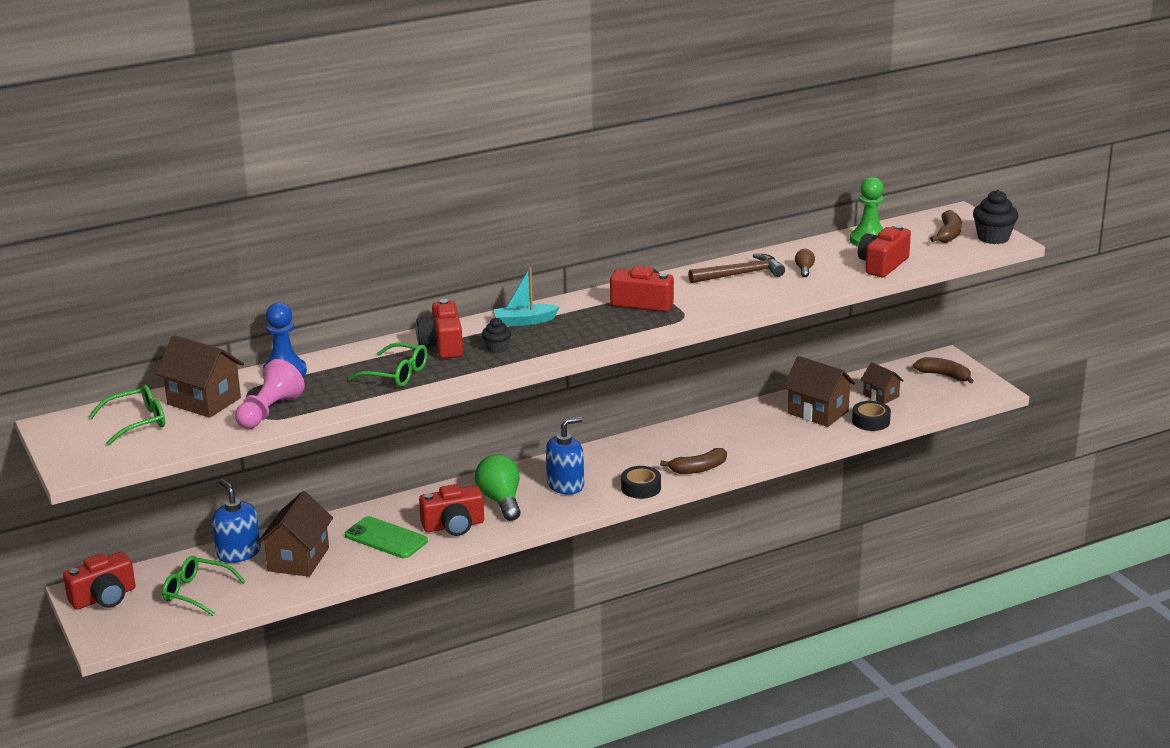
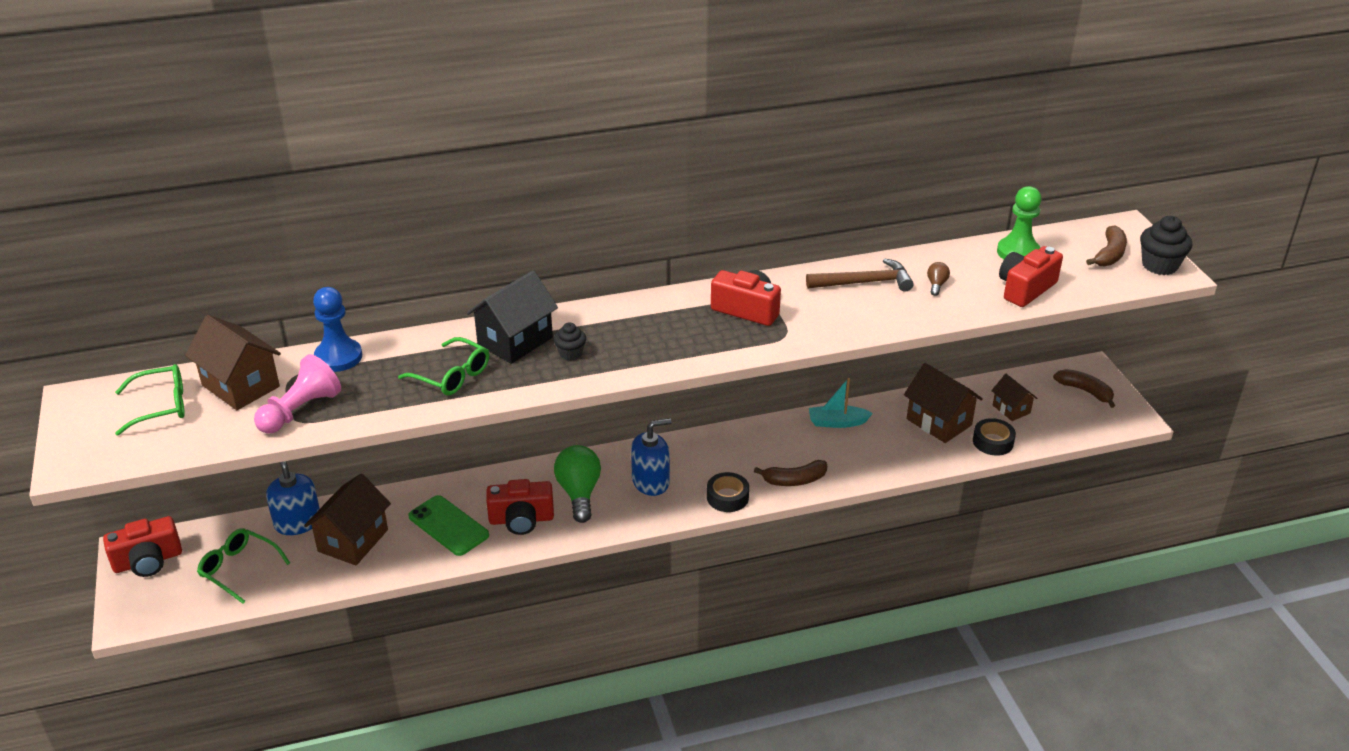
camera: 10 degrees right, 10 degrees up
(442, 345) = (515, 341): red camera -> black house
(524, 321) = (612, 319): turquoise boat -> turquoise boat (837, 422)

